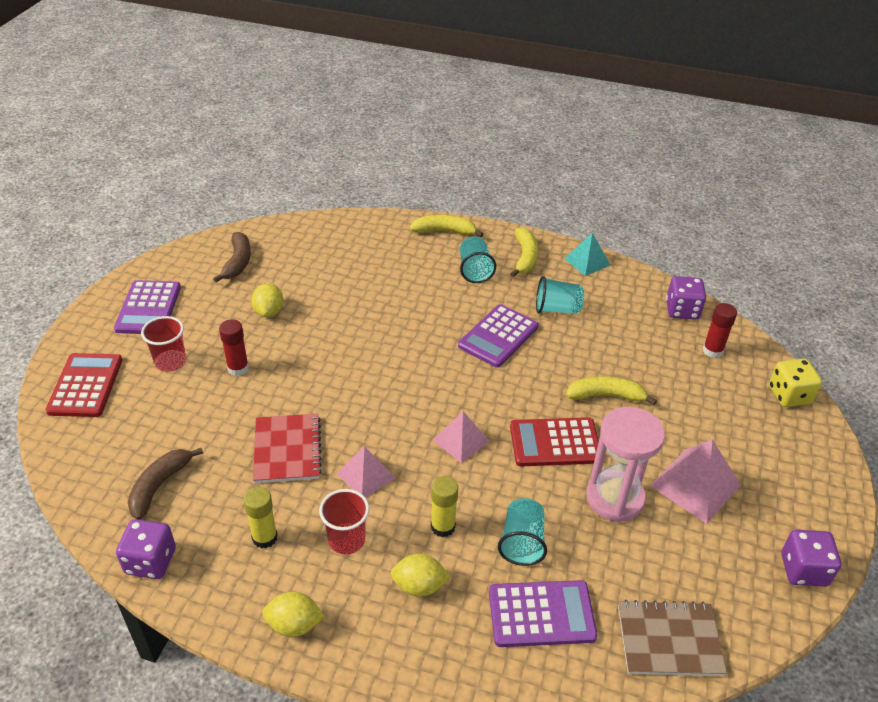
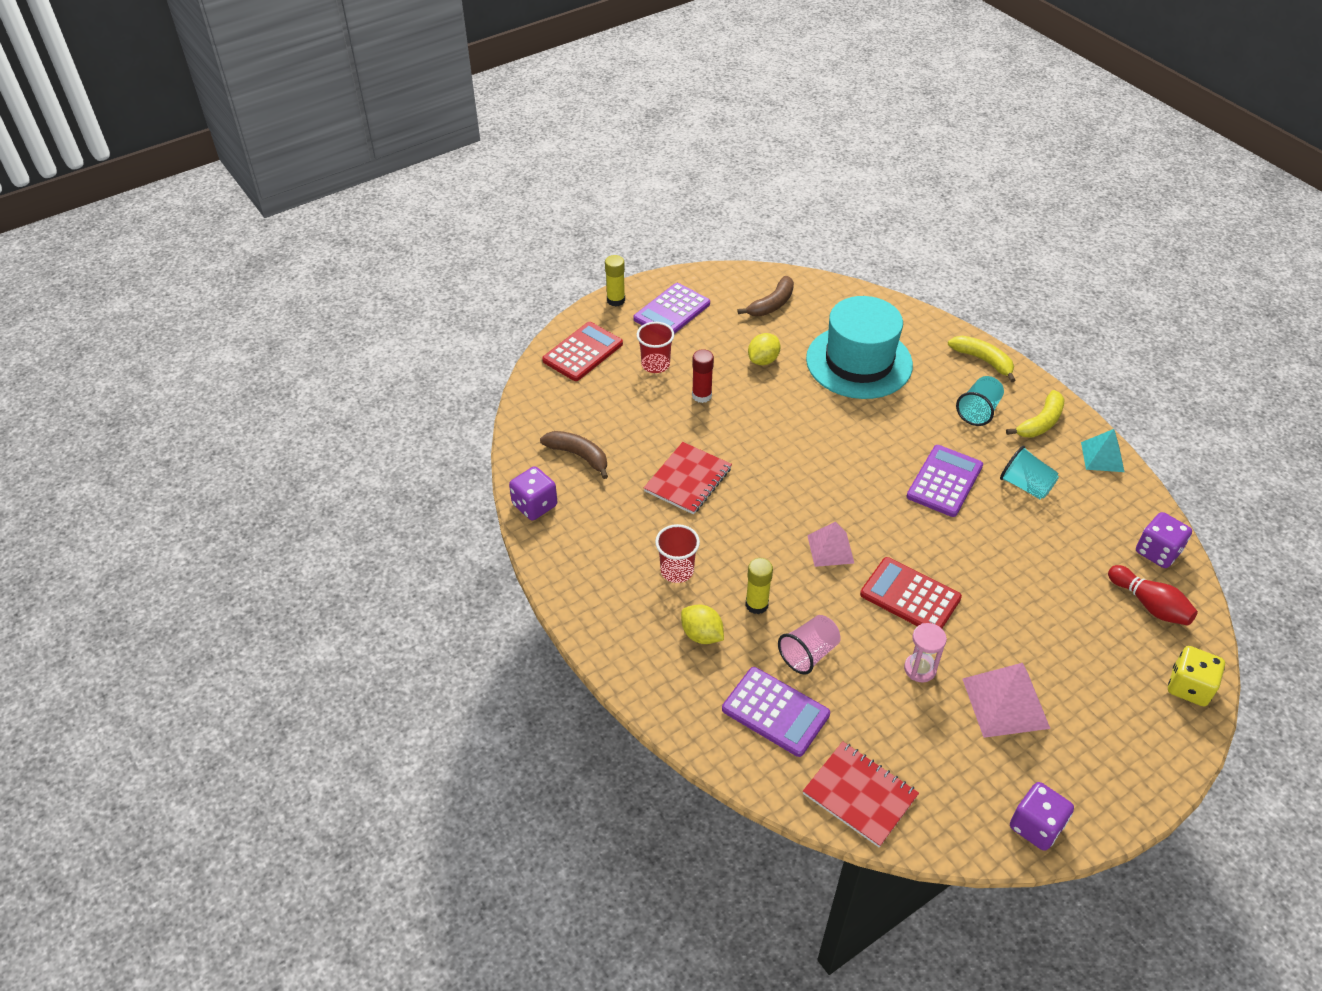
camera: 40 degrees right, 5 degrees up
(159, 486) = (578, 456): brown banana -> brown banana turned 60 degrees clockwise
(264, 537) = (621, 534): yellow glue stick -> yellow glue stick (616, 300)
(294, 625) = (594, 605): yellow lemon -> none
(351, 276) = (859, 362): none -> turquoise hat
(366, 475) = (731, 532): pink pyramid -> none
(498, 336) = (944, 481): purple calculator -> purple calculator turned 135 degrees clockwise
(522, 542) = (808, 653): turquoise cup -> pink cup
(606, 396) = (997, 585): yellow banana -> none
(614, 498) = (920, 669): pink hourglass -> pink hourglass, size x0.55
(669, 640) = (859, 795): brown notebook -> red notebook
(712, 351) = (1149, 605): red glue stick -> red bowling pin

